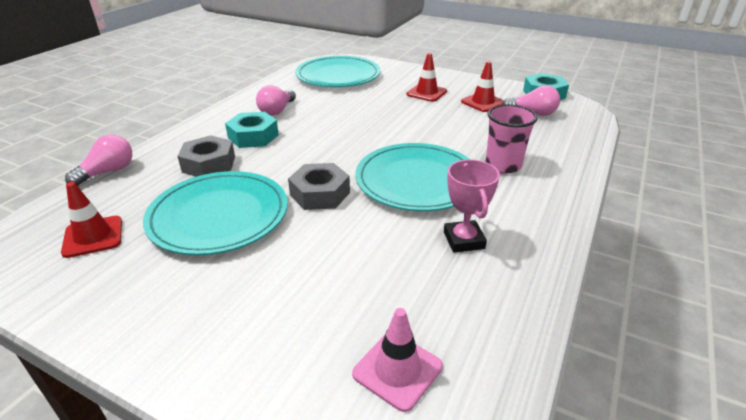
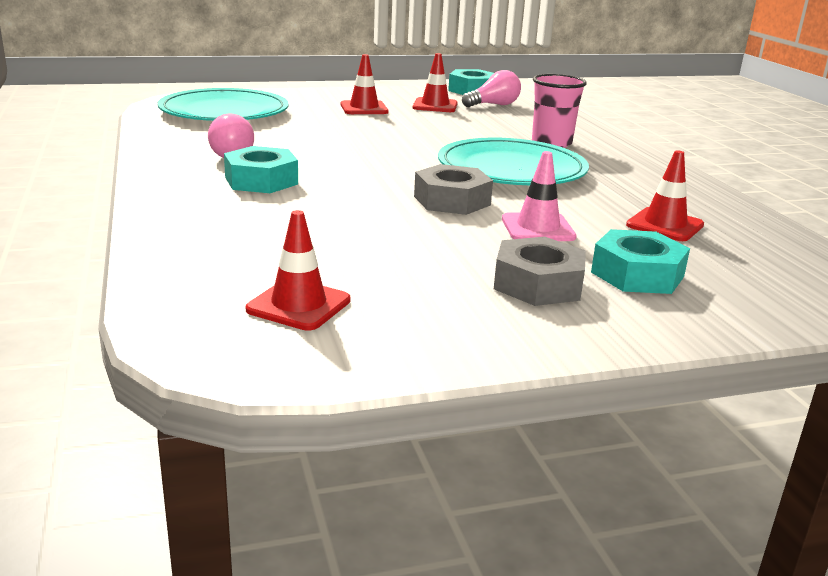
camera: 45 degrees left, 10 degrees down
(108, 172) = (148, 257): pink light bulb -> none
(209, 164) = (271, 214): grey nut -> grey nut (538, 284)
(219, 216) = (397, 244): turquoise plate -> none
(297, 323) = (637, 274): none -> turquoise nut
(397, 370) = (748, 267): pink traffic cone -> pink traffic cone (538, 228)
(421, 287) = (665, 225): none -> red traffic cone
(463, 240) = (629, 192): pink trophy -> none

